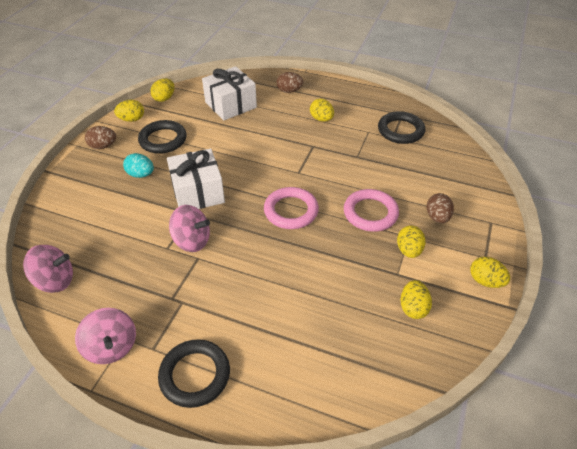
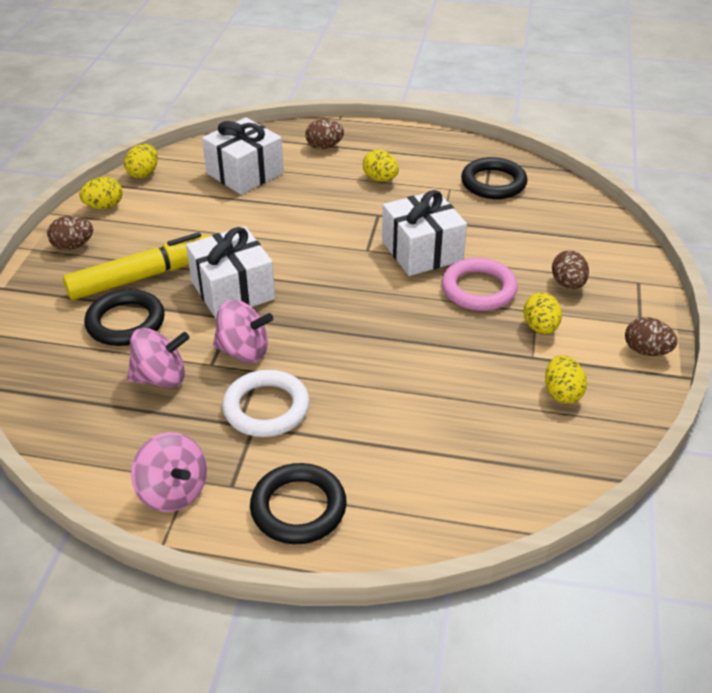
camera: 10 degrees left, 5 degrees down
(55, 281) = (64, 424): pink spinning top -> pink spinning top (161, 378)
(141, 174) = (142, 277): turquoise egg -> yellow marker
(163, 140) = (160, 228): black ring -> black ring (126, 322)
(195, 288) = (266, 408): none -> white ring
(291, 211) = (370, 299): pink ring -> none
(337, 178) = (422, 251): none -> white gift
(485, 281) = (646, 351): yellow egg -> brown egg

